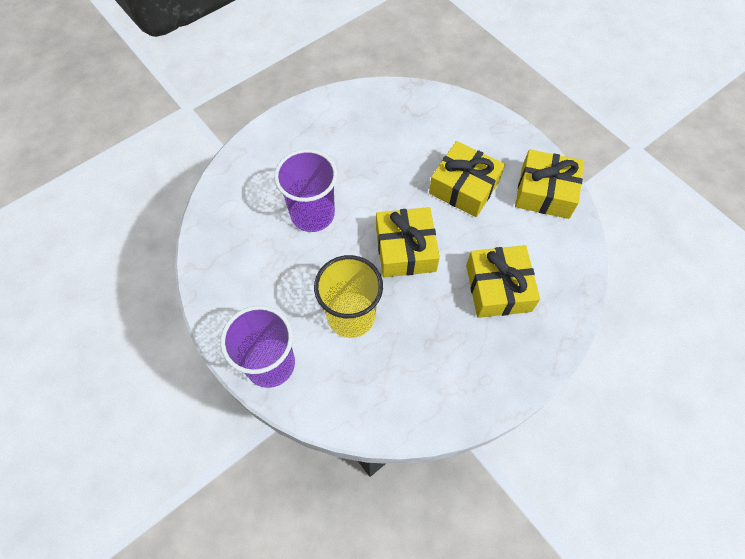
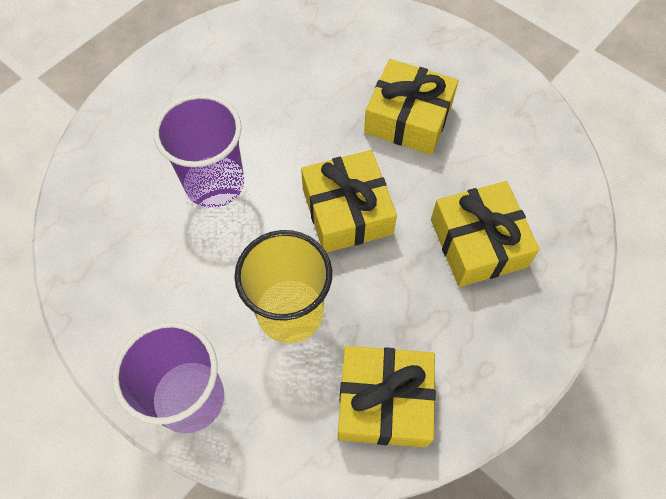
camera: 10 degrees left, 0 degrees up
(545, 192) = (512, 110): yellow gift -> yellow gift (384, 401)

